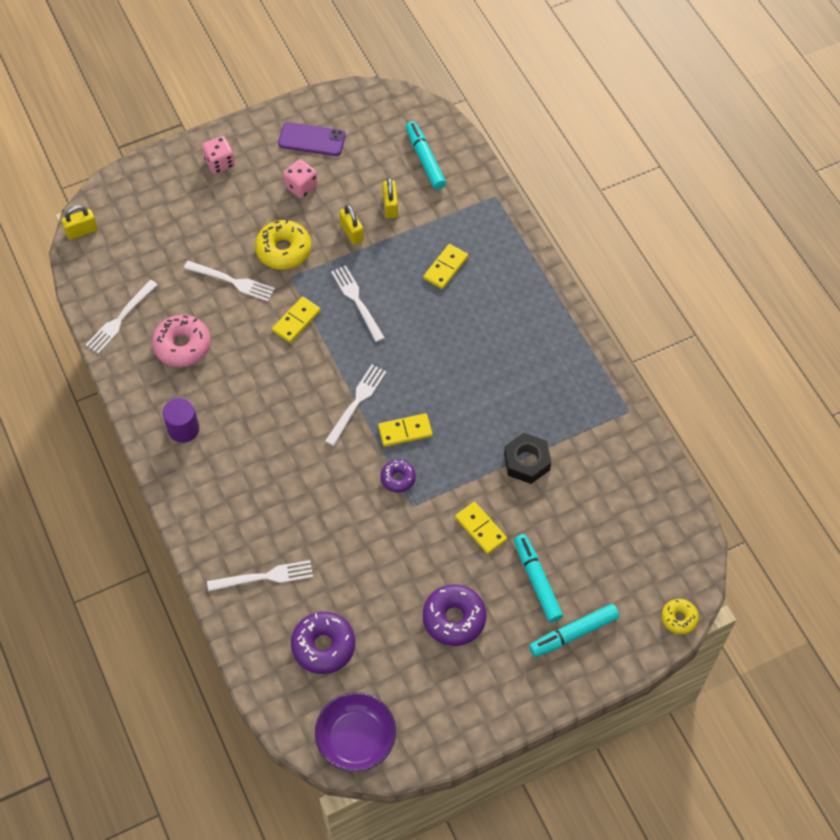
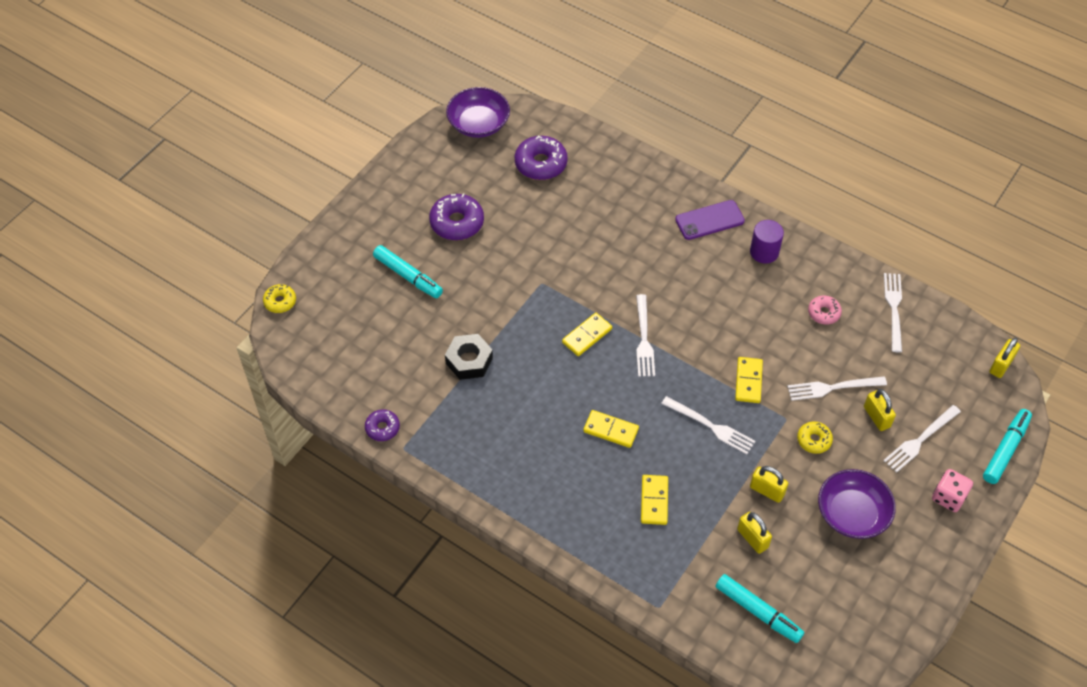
camera: 150 degrees right, 5 degrees down
(182, 346) = (824, 313): pink donut -> pink donut, size x0.58
(218, 242) = (876, 417): none -> yellow padlock
(265, 576) = (616, 185): white fork -> white fork (920, 440)
(283, 250) = (814, 440): yellow donut -> yellow donut, size x0.58
(301, 187) = (852, 513): pink dice -> purple bowl
(312, 139) = (886, 572): purple phone -> purple phone (709, 220)
(398, 478) = (567, 297): purple donut -> purple donut (382, 428)
(481, 529) = (475, 292): yellow domino -> yellow domino (610, 430)
(573, 633) = (359, 254): turquoise marker -> turquoise marker (1005, 450)

